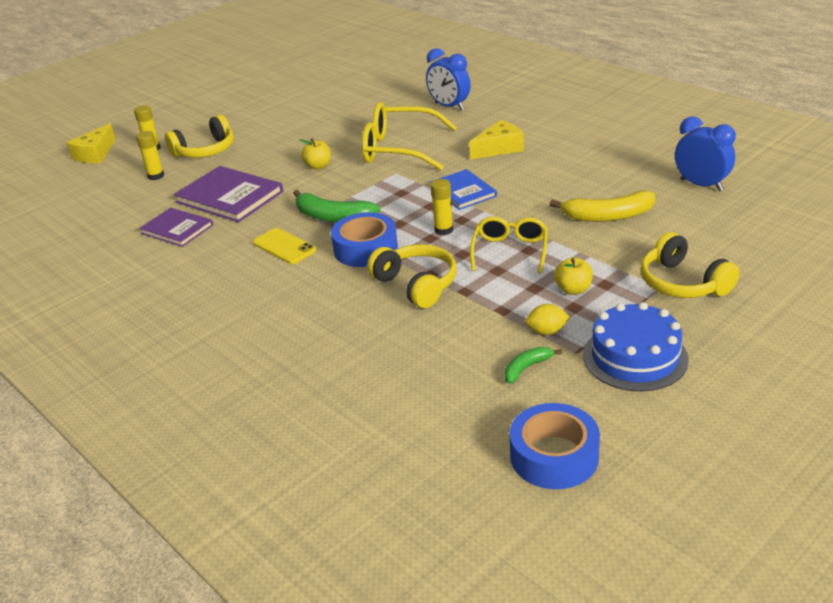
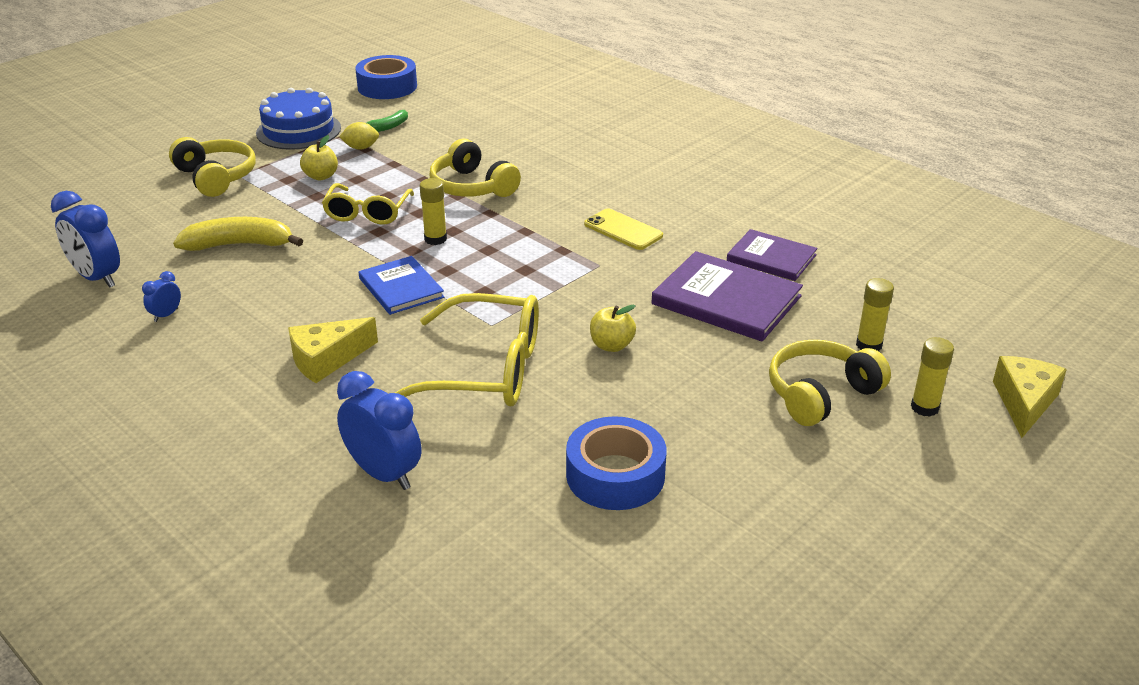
camera: 175 degrees right, 0 degrees up
(333, 217) = (572, 262): green banana -> none
(365, 249) = (527, 223): blue tape -> blue tape (615, 475)
(624, 165) = (166, 315): none -> blue clock

